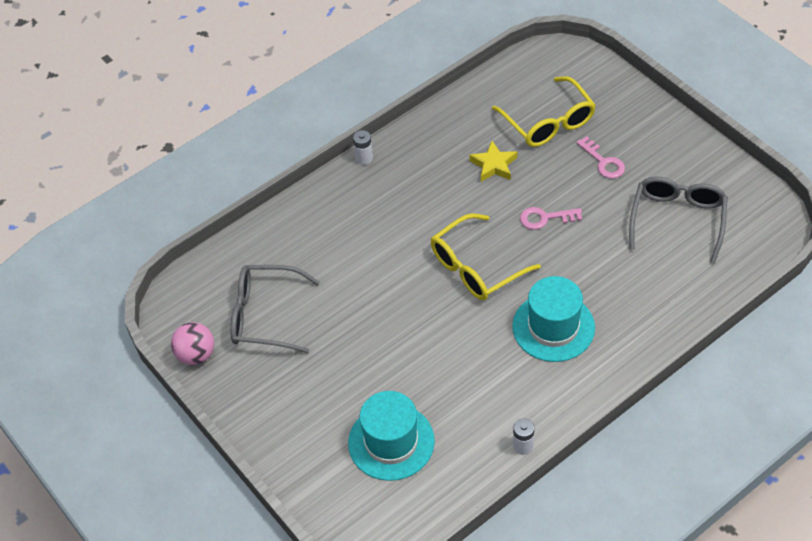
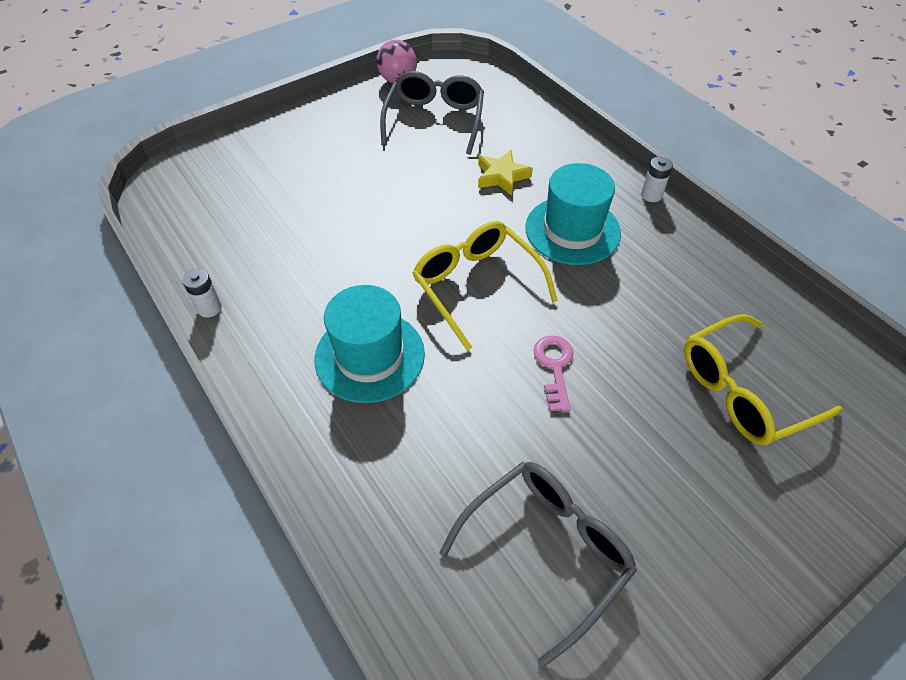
camera: 90 degrees right, 0 degrees up
(391, 442) = (257, 201): turquoise hat -> turquoise hat (572, 230)
(493, 165) = (650, 317): yellow star -> yellow star (502, 176)
(603, 162) = (668, 456): pink key -> none
(677, 220) = (545, 551): grey glasses -> grey glasses turned 60 degrees counterclockwise

